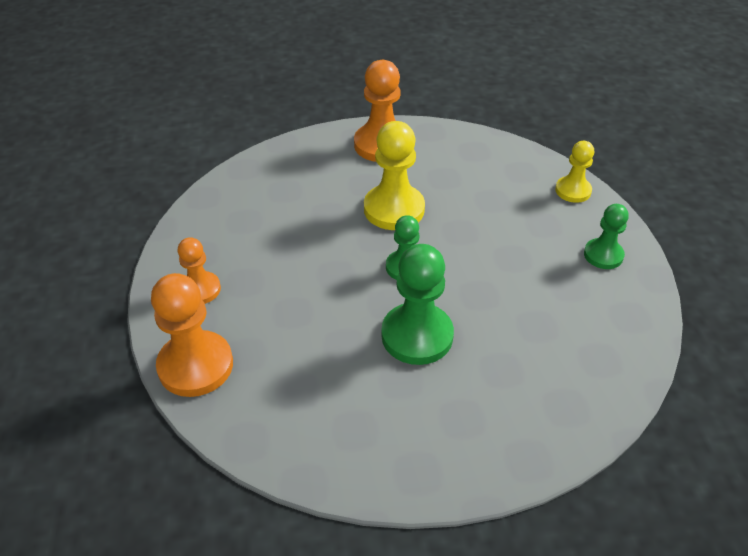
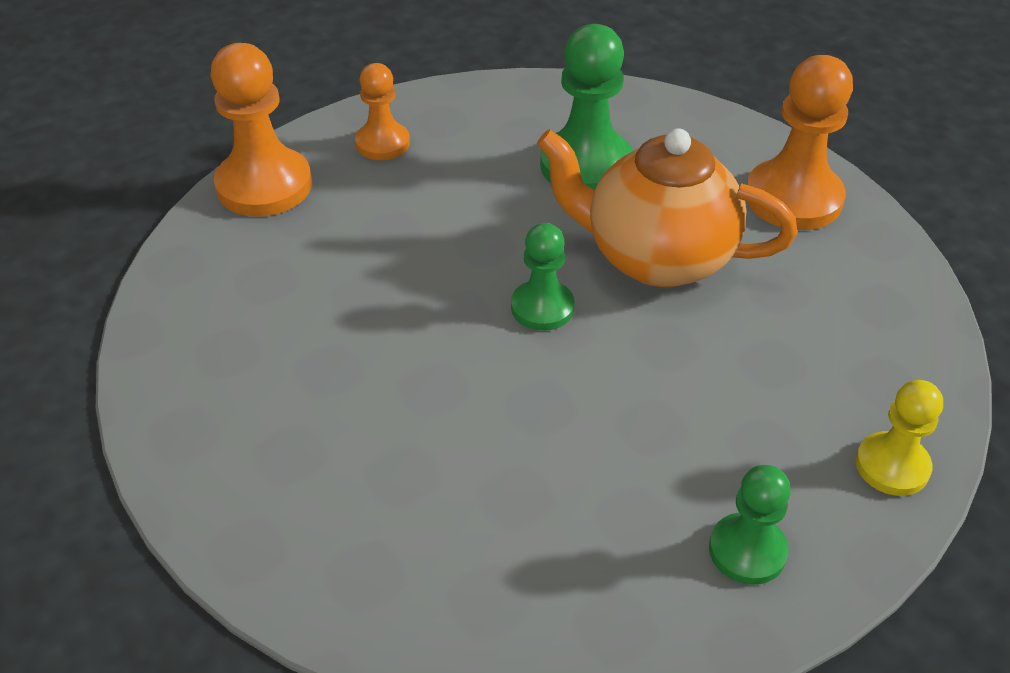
camera: 65 degrees right, 0 degrees up
(394, 209) = (656, 258): yellow pawn -> orange teapot
(417, 336) = (415, 361): green pawn -> green pawn (586, 165)

